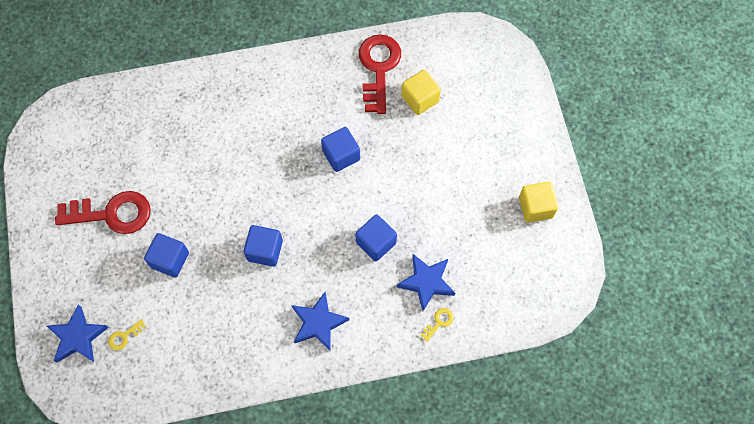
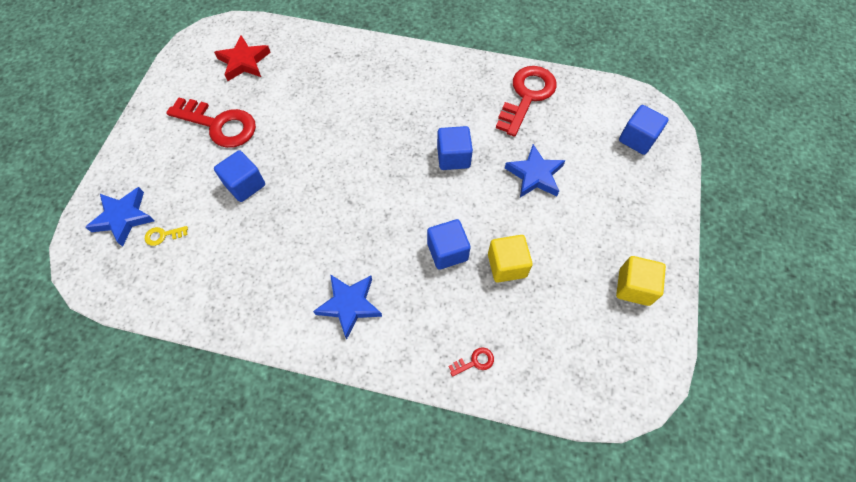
camera: 25 degrees right, 5 degrees down
(96, 140) = (244, 62): none -> red star
(265, 250) = (335, 213): blue cube -> blue cube (637, 139)
(420, 99) = (555, 137): yellow cube -> yellow cube (507, 265)
(426, 282) = (481, 313): blue star -> blue star (535, 175)
(439, 322) = (475, 362): yellow key -> red key

